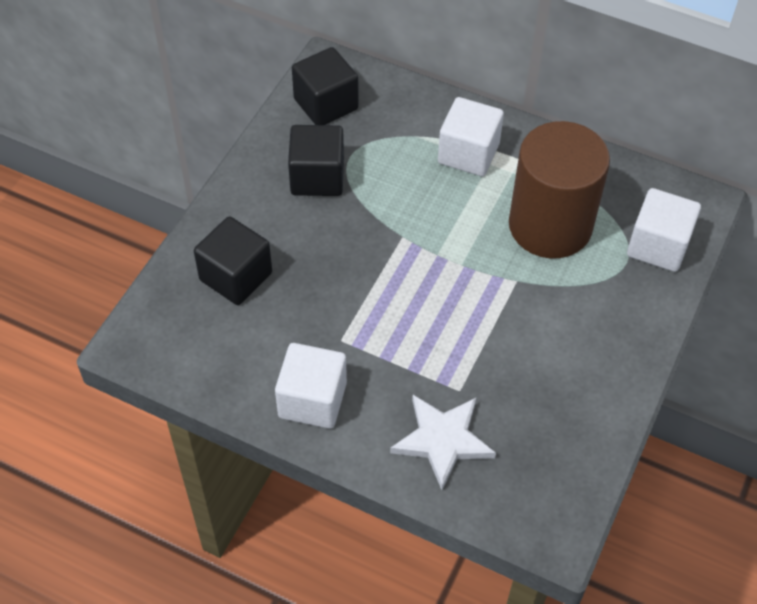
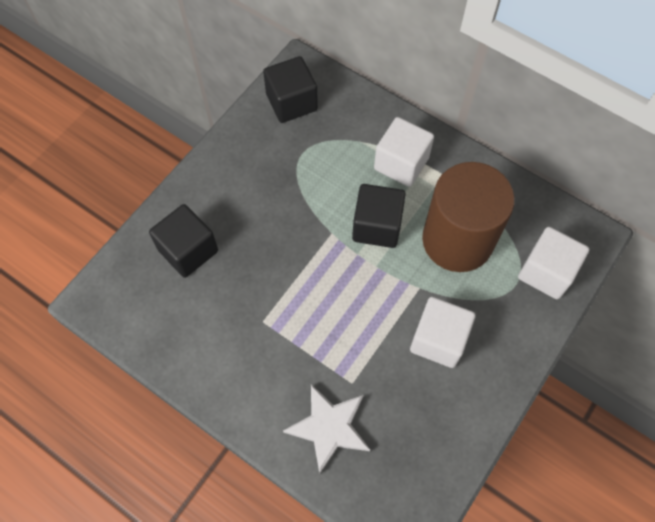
camera: 10 degrees right, 10 degrees up
(312, 400) = (229, 373): white cube -> white cube (438, 340)
(317, 177) = (272, 168): black cube -> black cube (377, 226)

